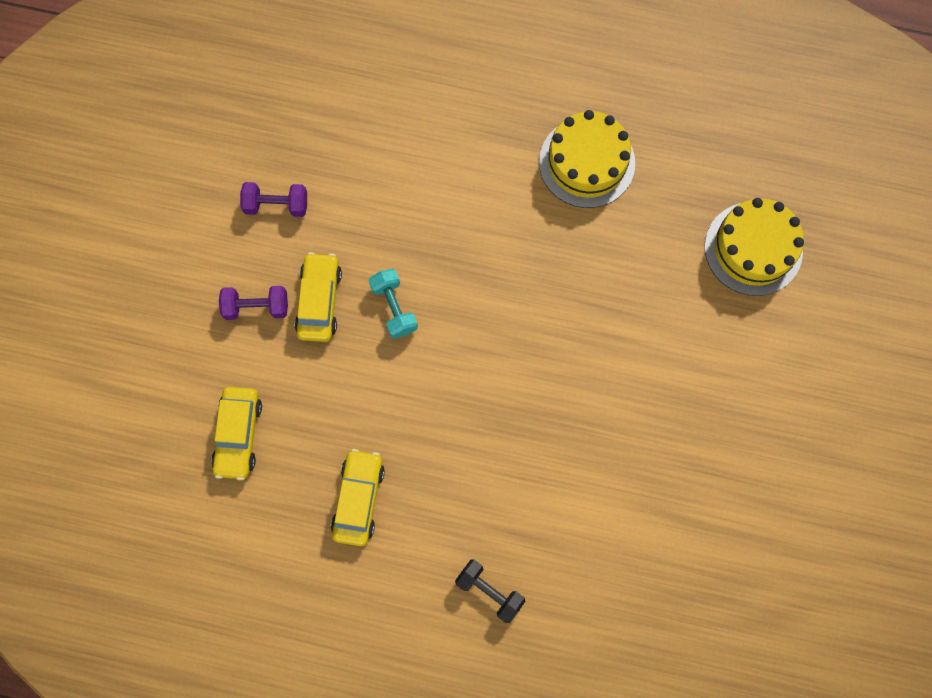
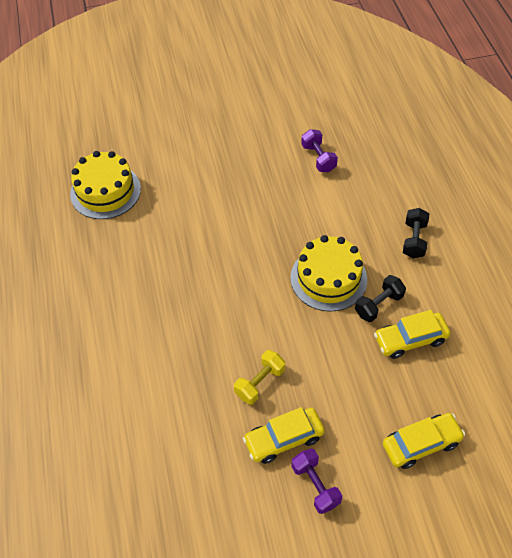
camera: 115 degrees left, 20 degrees down
(276, 205) = (219, 517): purple dumbbell -> purple dumbbell (318, 158)
(394, 308) = (260, 382): turquoise dumbbell -> yellow dumbbell
(421, 490) = (378, 305): none -> black dumbbell
(587, 162) = (81, 307): yellow cake -> yellow cake (328, 278)

